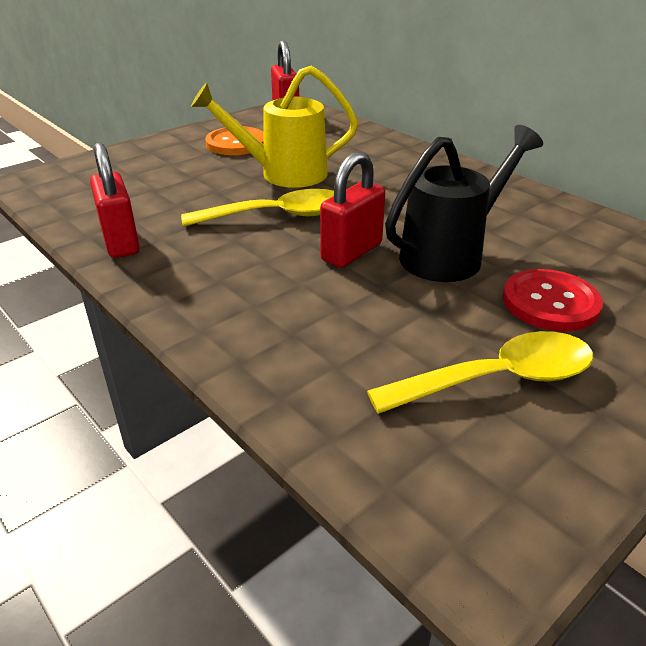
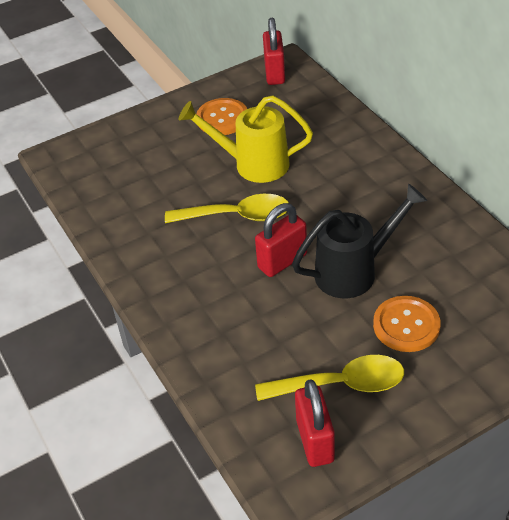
camera: 15 degrees right, 10 degrees up
(121, 242) = (120, 234): red padlock -> red padlock (315, 441)
(550, 302) = (406, 325): red button -> orange button

